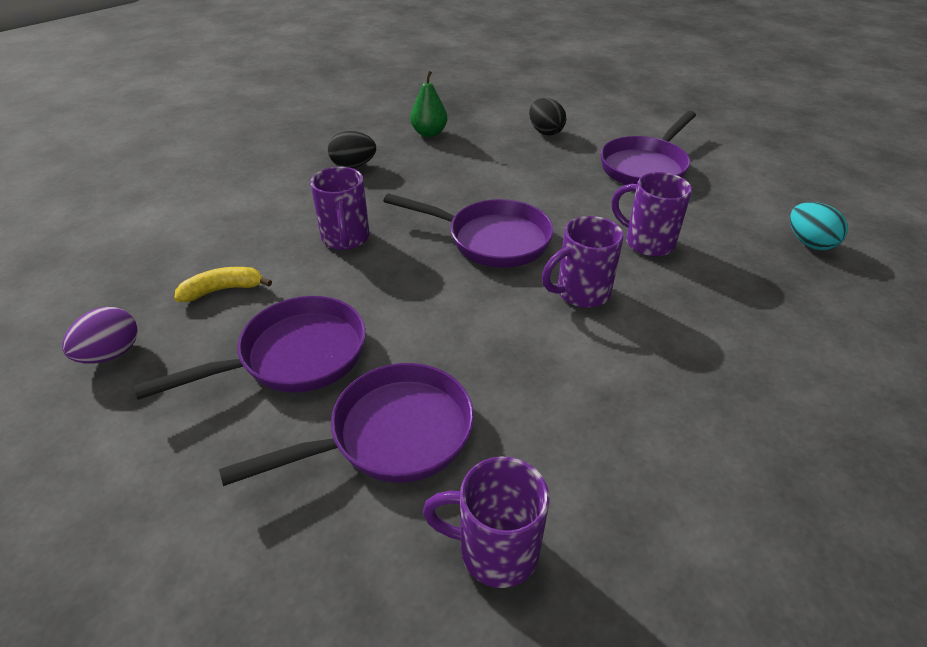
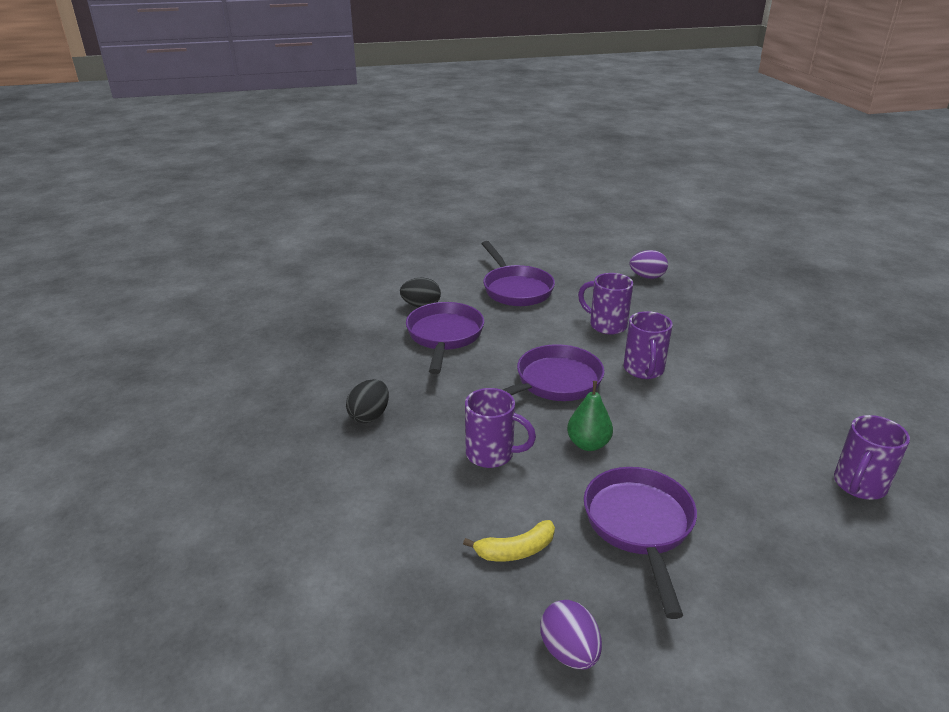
camera: 60 degrees left, 10 degrees down
(223, 290) = (516, 550): yellow banana -> yellow banana turned 120 degrees counterclockwise
(391, 435) = (749, 499): purple pan -> purple pan (444, 337)
(429, 133) = (357, 358): green pear -> green pear (588, 444)
(647, 242) = (606, 325): purple mug -> purple mug turned 60 degrees clockwise
(809, 243) = (647, 277): turquoise egg -> purple egg

